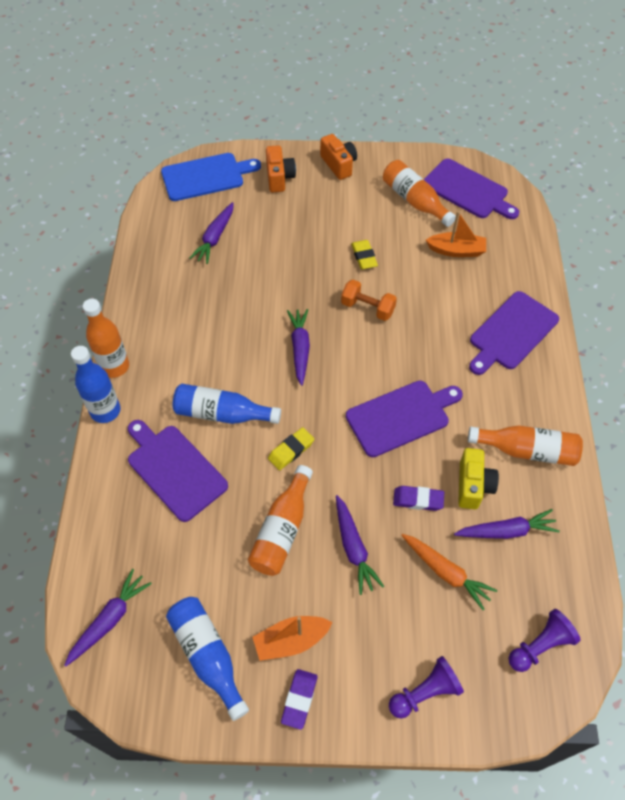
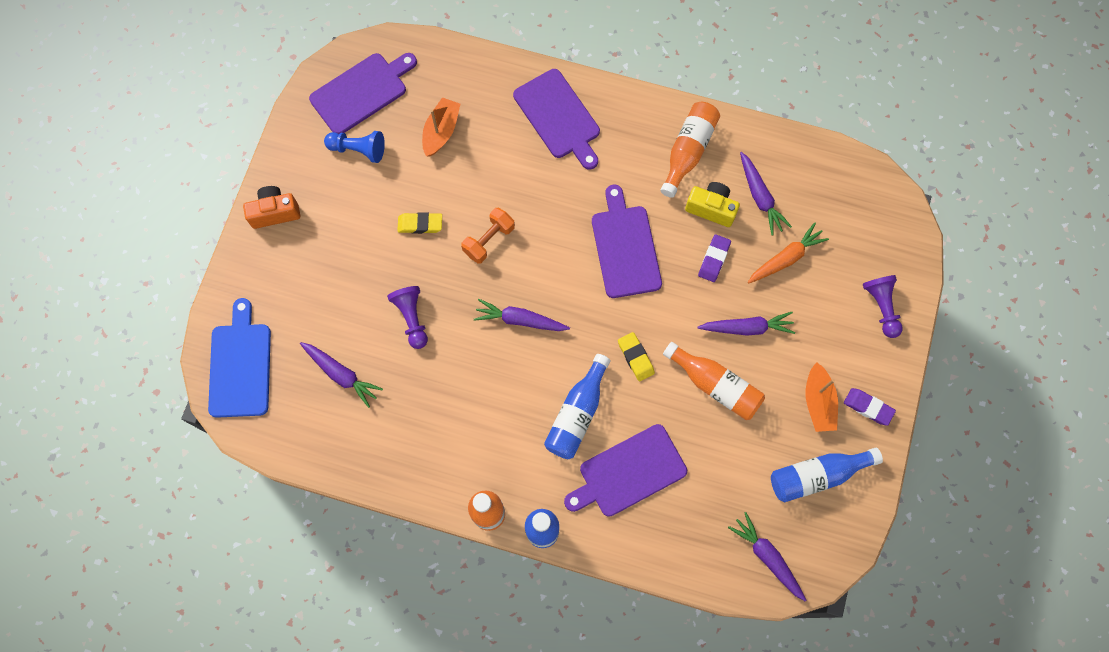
camera: 75 degrees left, 15 degrees up
(279, 178) = (272, 283): orange camera -> none
(414, 201) = (358, 150): orange bottle -> blue pawn
(506, 531) = (760, 197): purple carrot -> purple carrot turned 150 degrees clockwise
(540, 645) = (862, 207): purple pawn -> purple pawn (412, 318)

